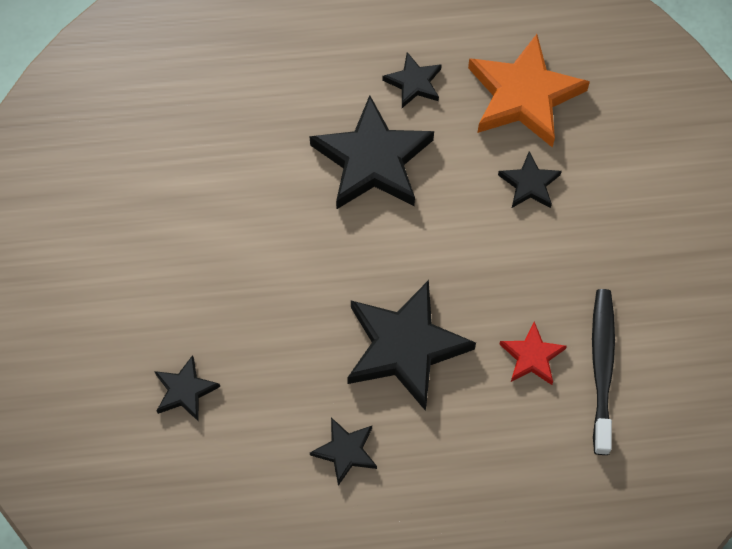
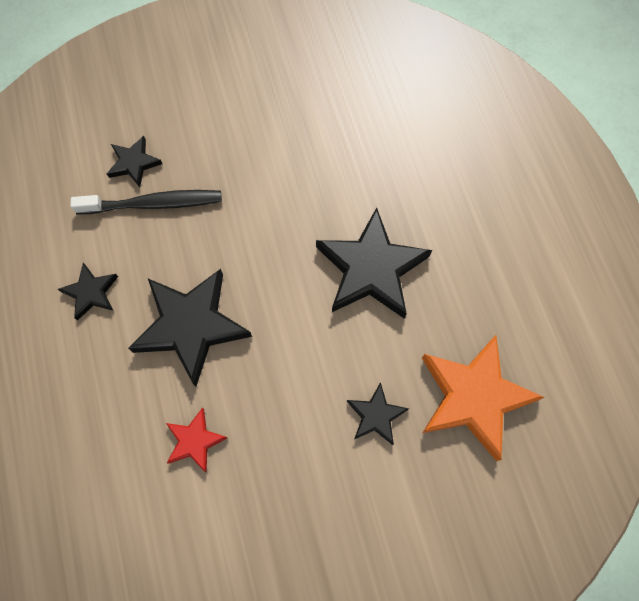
camera: 80 degrees right, 5 degrees up
(414, 83) = (461, 292): black star -> none
(601, 368) = (191, 510): black toothbrush -> black toothbrush (153, 204)

